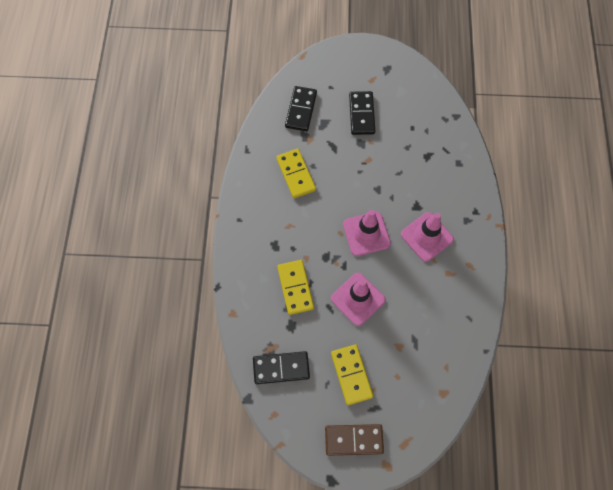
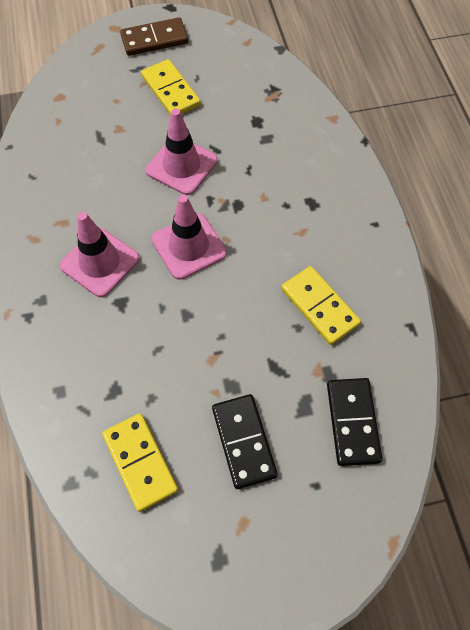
camera: 165 degrees right, 5 degrees down
(281, 368) = (254, 80): black domino -> none
(295, 287) = (266, 160): yellow domino -> yellow domino (140, 462)

